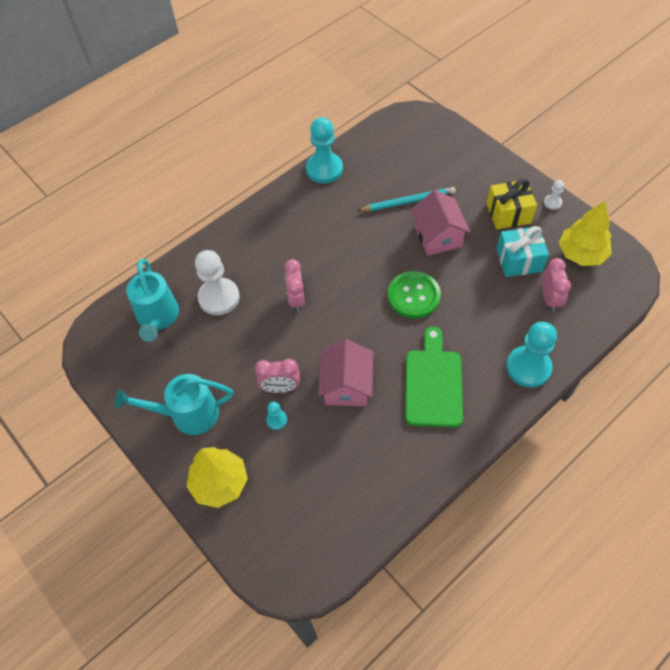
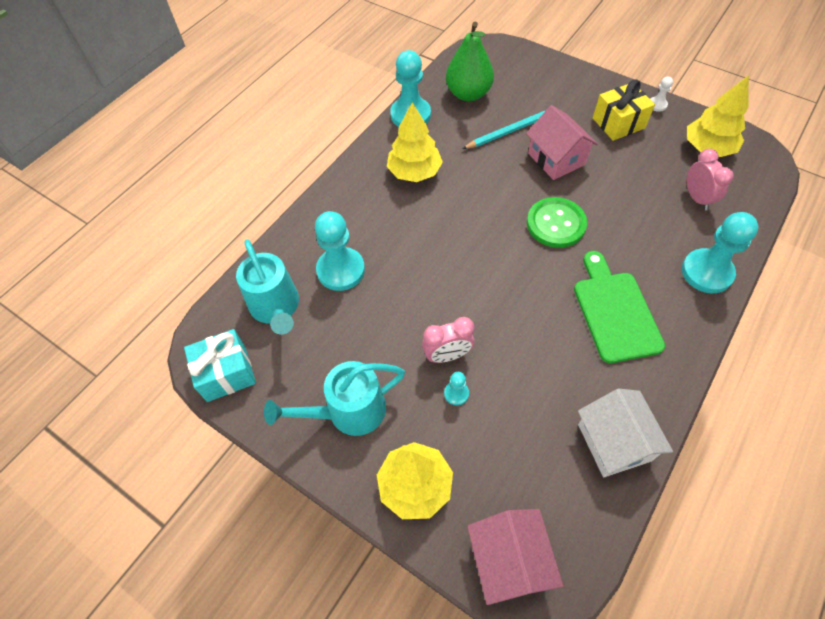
camera: 15 degrees left, 0 degrees up
(219, 297) = (341, 270): white pawn -> turquoise pawn
(296, 299) = (430, 254): pink clock -> none
(309, 223) = (414, 172): none -> yellow tree
(346, 385) = (521, 335): pink house -> pink house (509, 560)
(383, 158) = (468, 94): none -> green pear
(388, 488) = (614, 442): none -> white house
(519, 260) = (649, 166): turquoise gift -> turquoise gift (226, 373)

